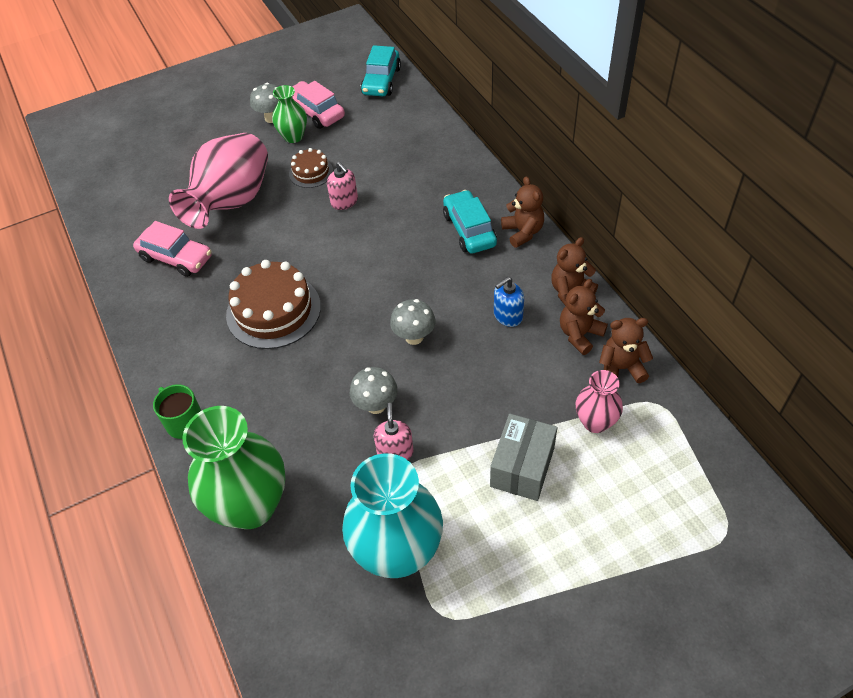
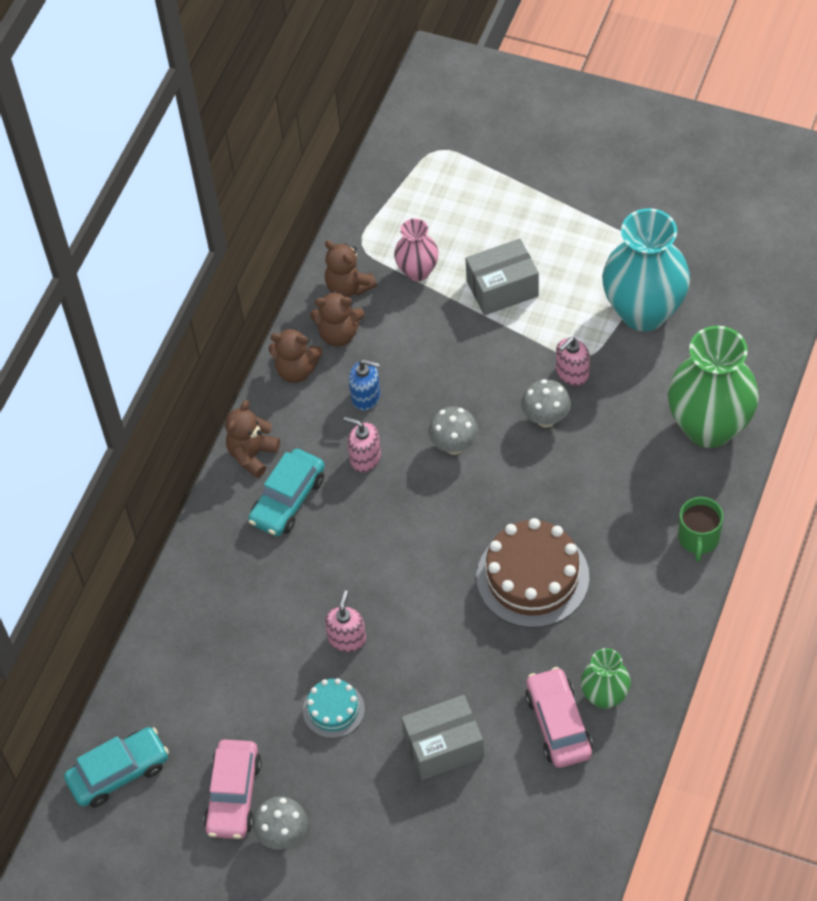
camera: 130 degrees left, 5 degrees up
(231, 202) = (443, 746): pink vase -> grey box
(293, 136) = (294, 780): green vase -> green vase (604, 696)
(311, 172) = (333, 709): brown cake -> turquoise cake
(458, 284) = (365, 458): none -> pink soap dispenser

